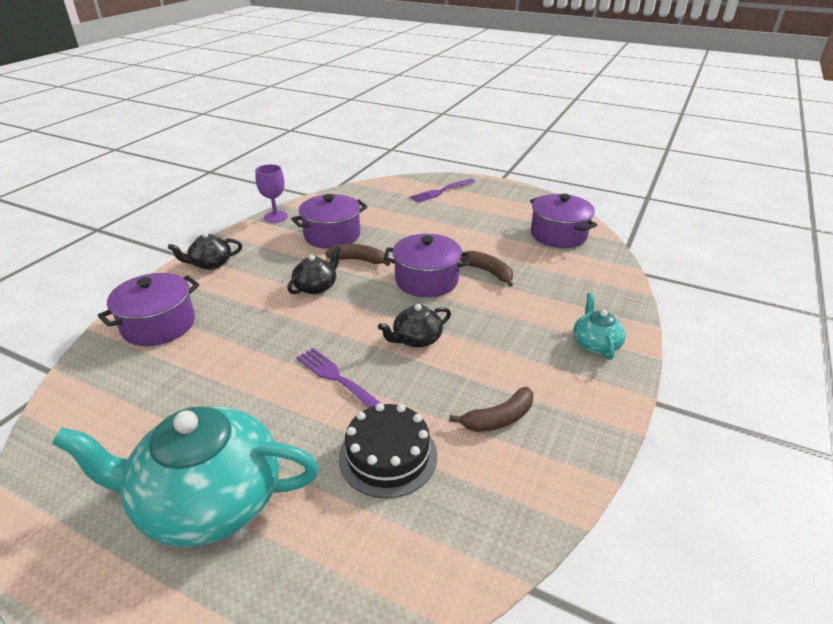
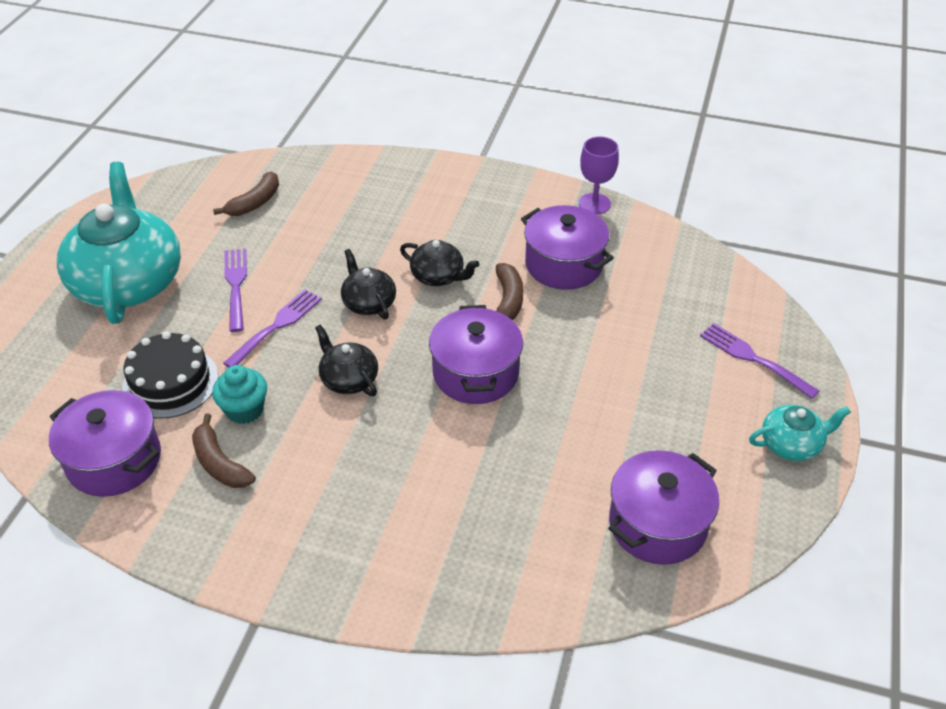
camera: 80 degrees right, 10 degrees up
(159, 325) = (347, 184): purple pot -> purple pot (114, 460)
(210, 264) = (466, 183): black teapot -> black teapot (368, 303)
(264, 405) = (236, 285): none -> purple fork
(437, 401) = (244, 410): none -> turquoise cupcake
(489, 272) = (513, 437): brown banana -> brown banana (255, 203)
(595, 343) = (361, 561): turquoise teapot -> turquoise teapot (791, 444)

